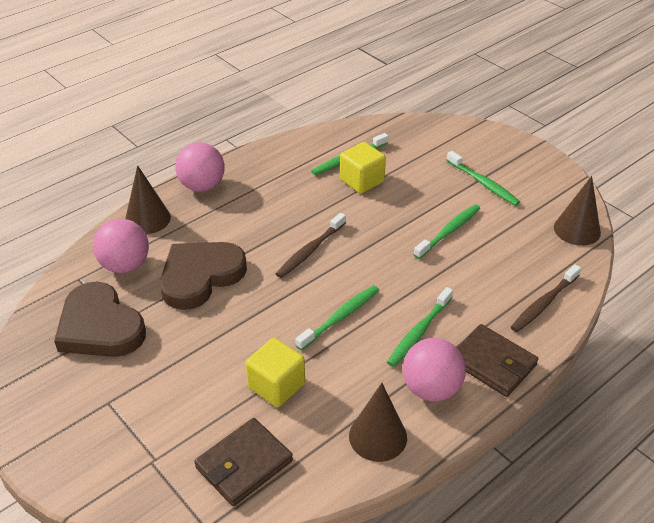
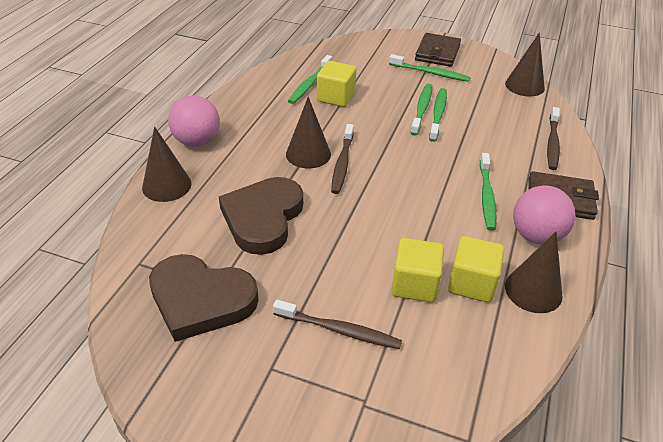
camera: 30 degrees left, 0 degrees up
(125, 265) = (179, 234): pink ball -> none
(182, 396) = (339, 330): none -> brown toothbrush
(244, 464) = (449, 365): brown wallet -> brown wallet (437, 53)
(287, 230) = (308, 154): none -> brown cone
(327, 406) = (472, 283): none -> yellow cube
(340, 317) = (415, 208): green toothbrush -> green toothbrush (421, 109)

